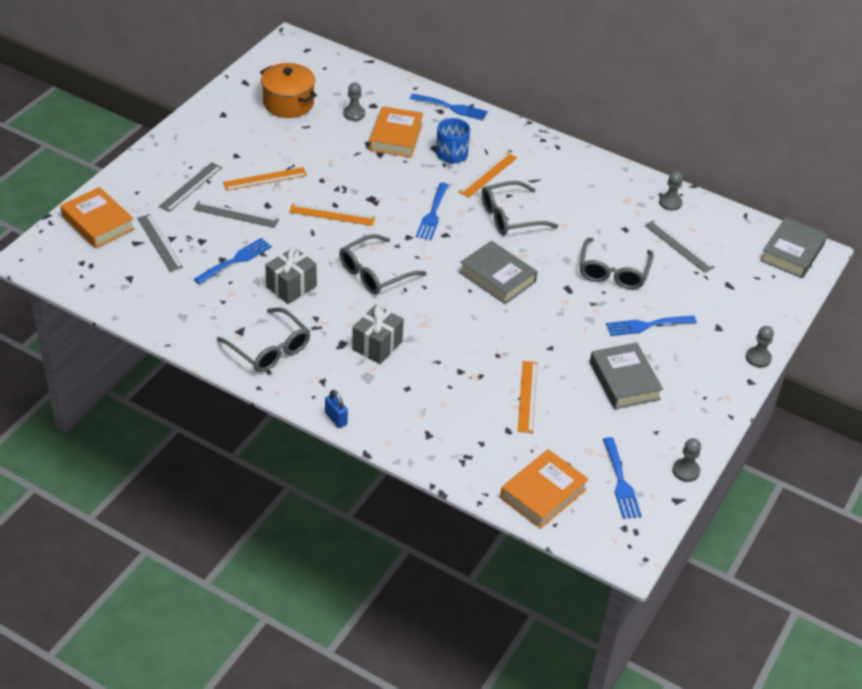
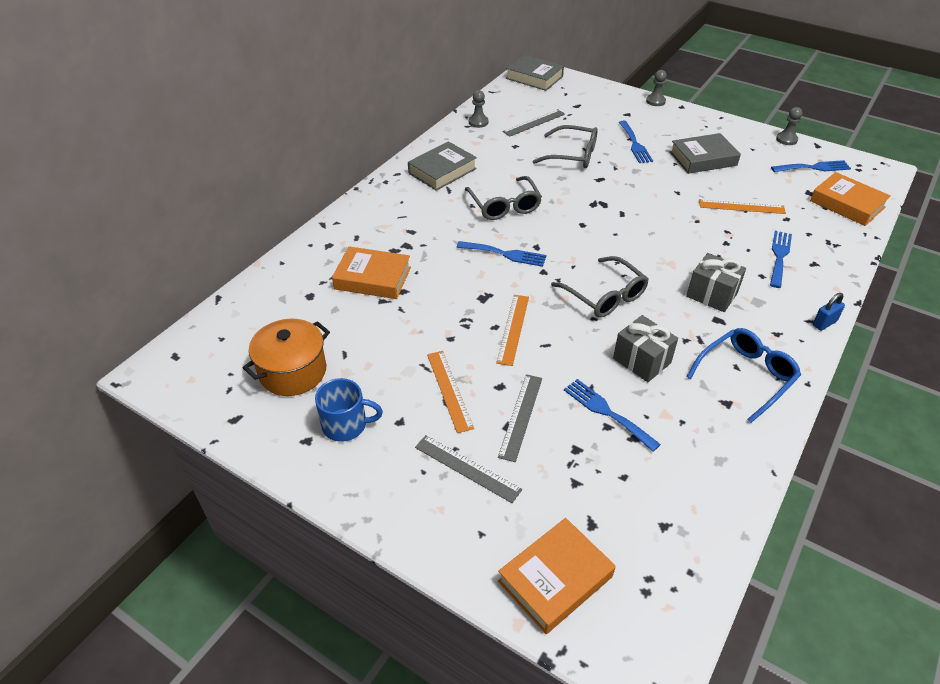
camera: 85 degrees left, 0 degrees up
(159, 242) = (587, 496): grey ruler -> none
(269, 348) = (745, 376): grey glasses -> blue glasses
(354, 114) = (324, 311): grey pawn -> none
(451, 155) = (407, 239): blue mug -> blue mug (346, 425)
(452, 108) = (324, 236): blue fork -> blue fork (779, 256)
(488, 175) = (440, 216): orange ruler -> none
(497, 277) = (593, 216): grey book -> grey book (442, 171)

